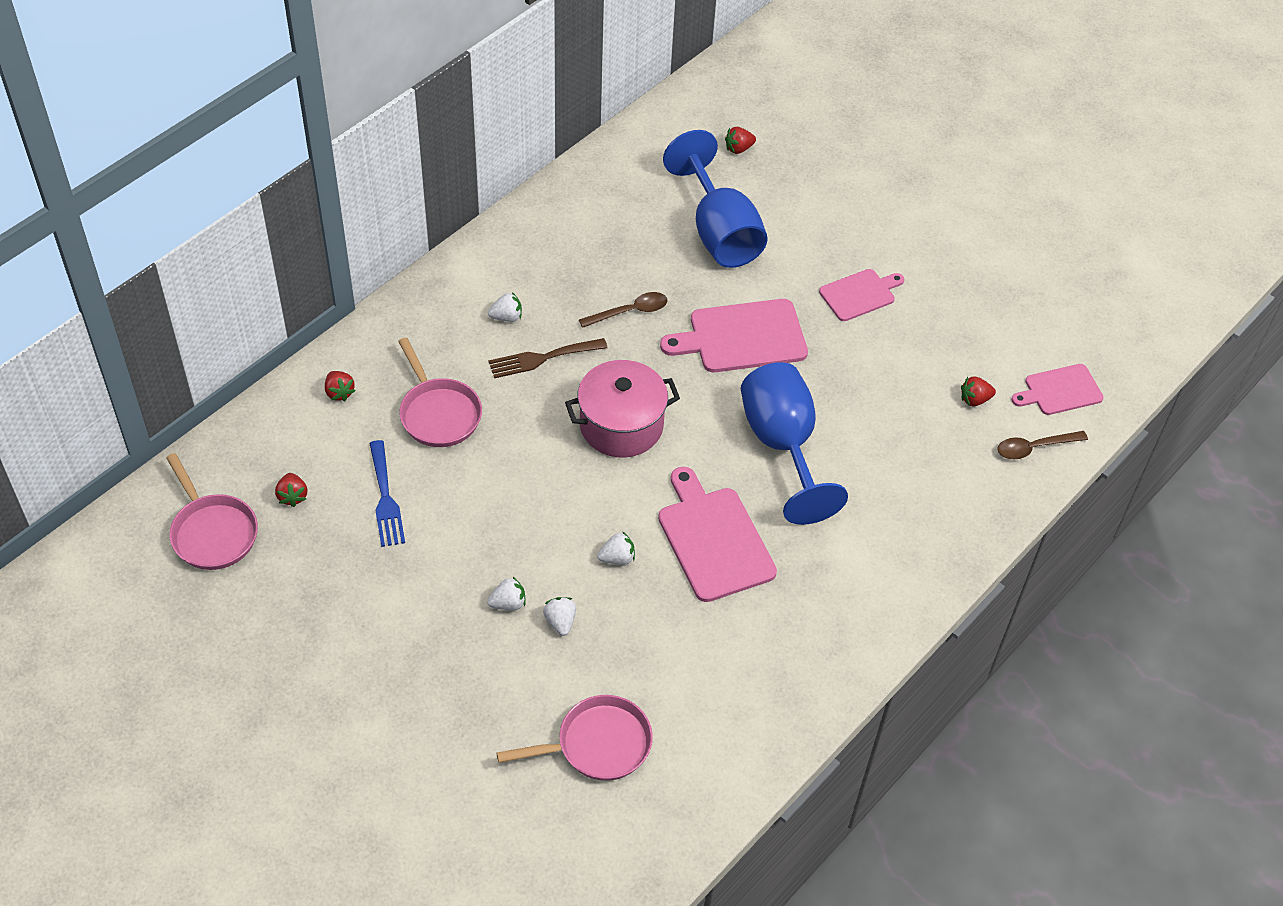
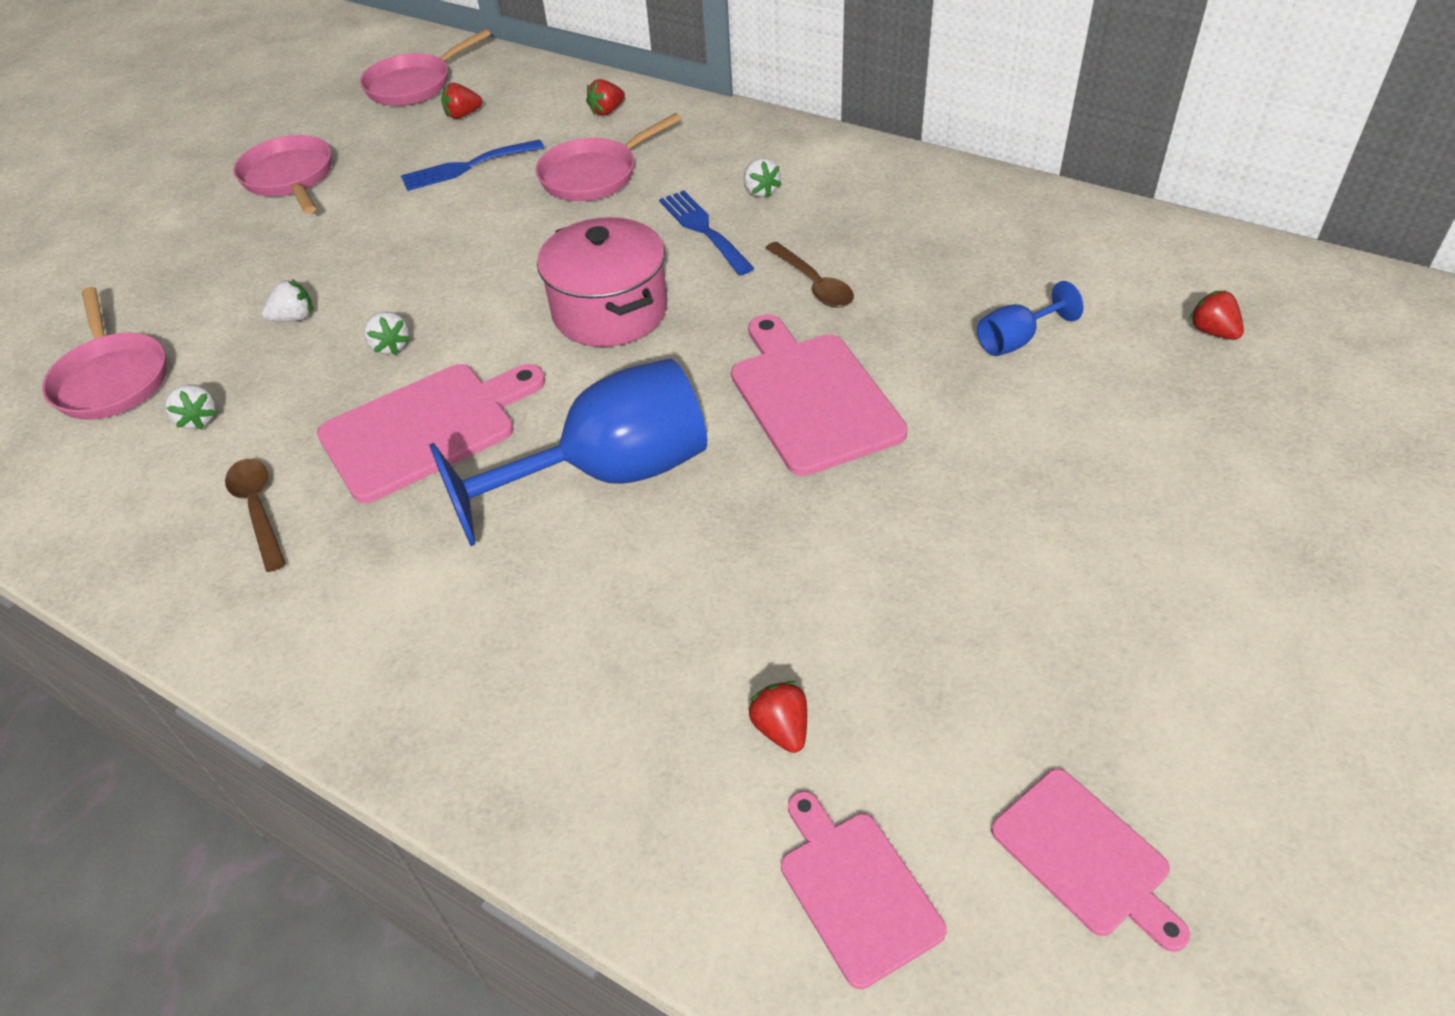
camera: 85 degrees right, 5 degrees down
(343, 633) = (290, 178): none -> pink pan
(508, 603) = (323, 274): white strawberry -> white strawberry (199, 419)
(542, 358) = (703, 229): brown fork -> blue fork
(719, 232) = (1016, 340): blue goblet -> blue goblet, size x0.45
(860, 294) = (970, 523): pink cutting board -> pink cutting board (1085, 856)
(1034, 448) = (684, 850): brown spoon -> brown spoon (258, 509)

